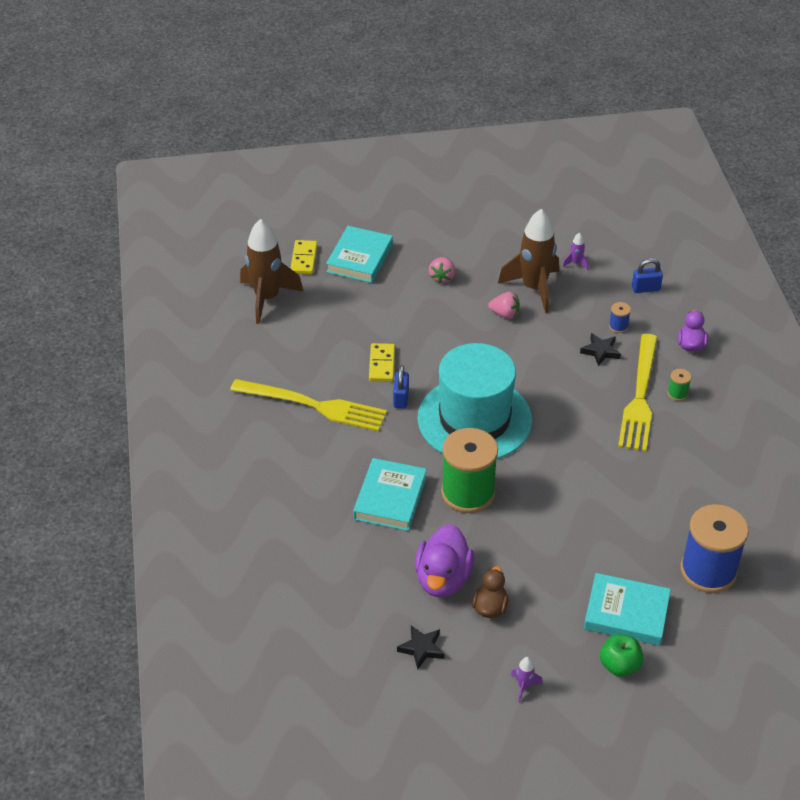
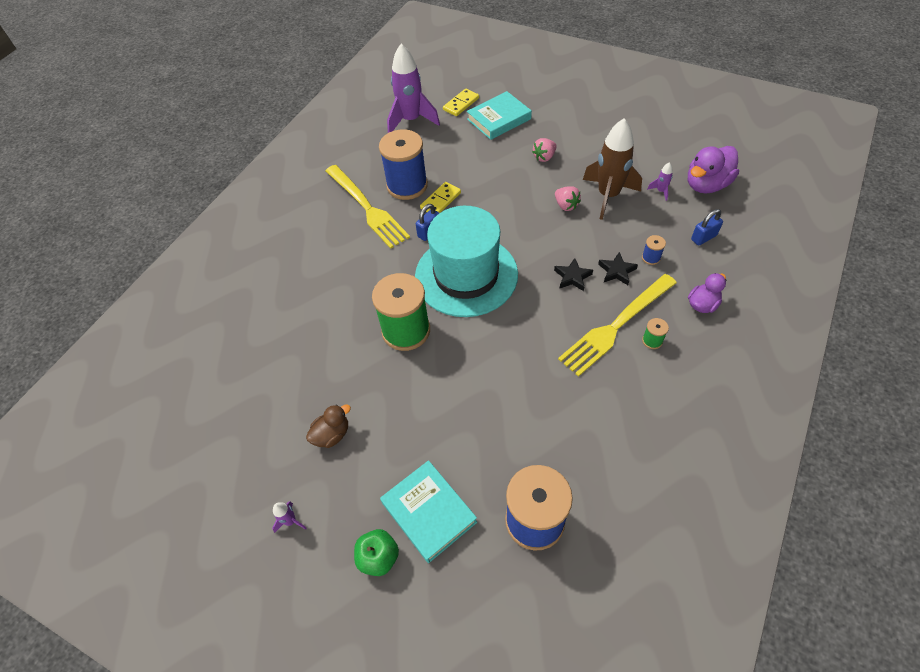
camera: 40 degrees right, 10 degrees up
(267, 298) = (411, 120): brown rocket -> purple rocket
(332, 365) = (407, 185): none -> blue spool
(390, 498) = (349, 303): turquoise book -> none
(421, 648) = (254, 436): black star -> black star (572, 277)
(443, 579) = (322, 389): purple duck -> purple duck (706, 185)
(645, 288) = (703, 237): blue padlock -> blue padlock turned 60 degrees counterclockwise

